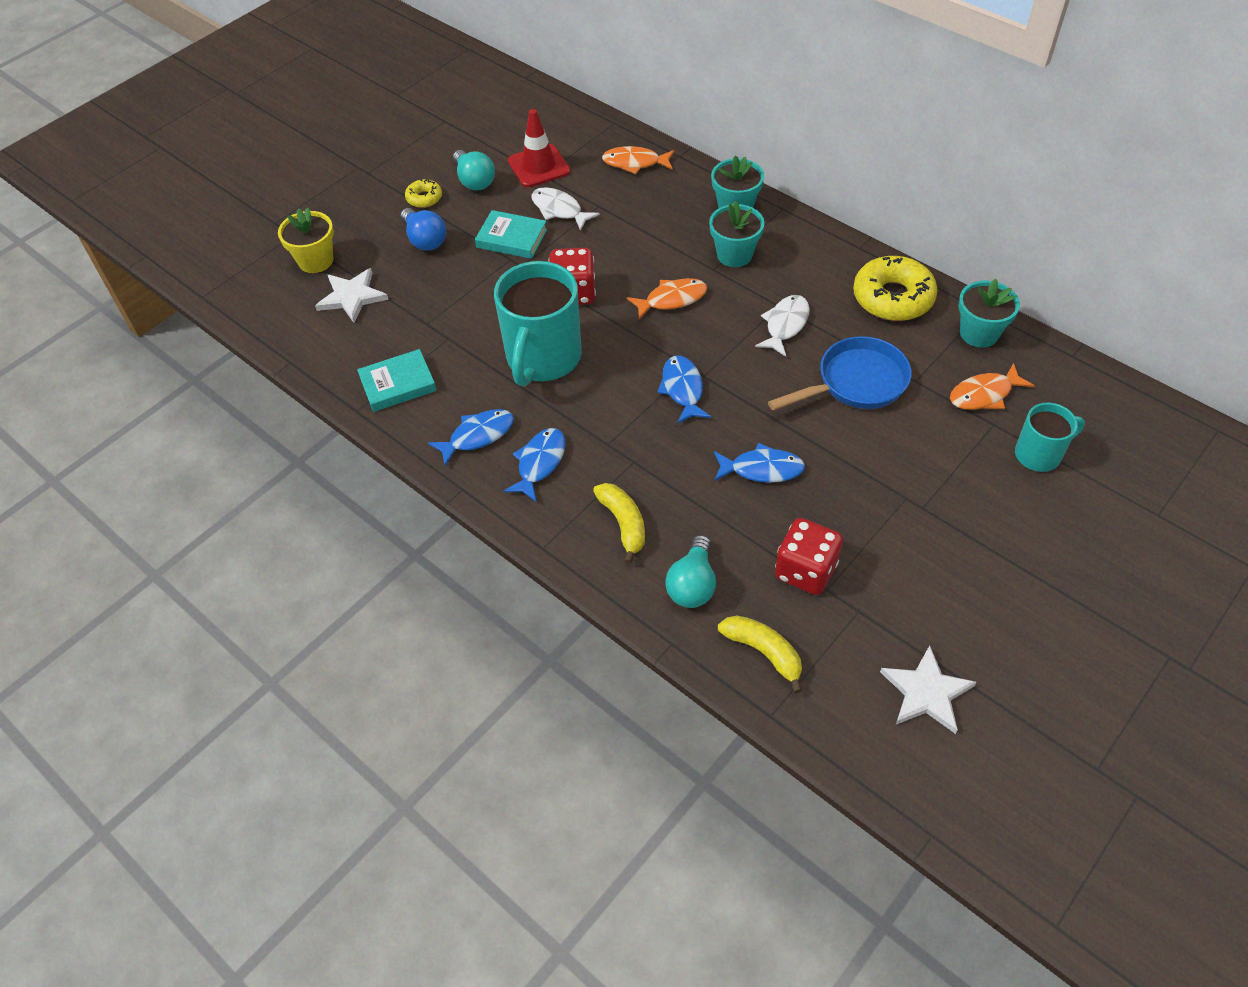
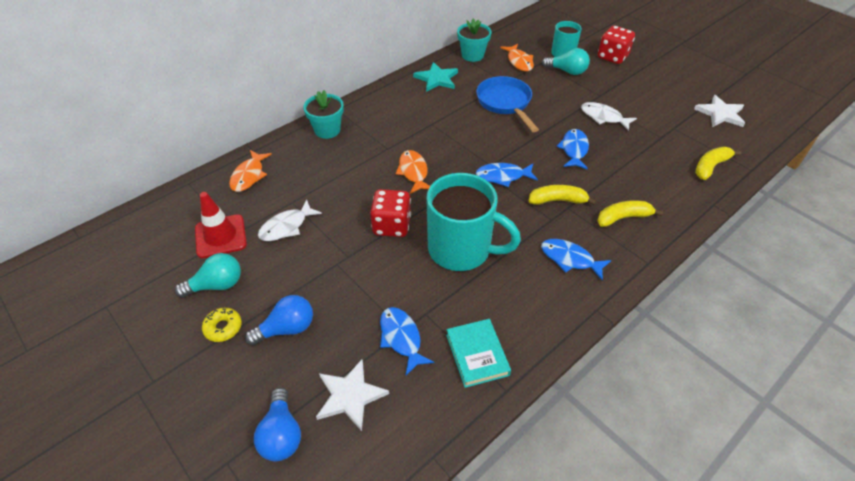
camera: 85 degrees left, 5 degrees down
(316, 261) = (281, 434): yellow flower pot -> blue light bulb
(478, 436) = (541, 297): blue fish -> blue fish (401, 338)
(512, 238) = (310, 261): turquoise book -> none
(645, 450) = (557, 200): none -> yellow banana
(692, 584) = (667, 190): turquoise light bulb -> turquoise light bulb (567, 71)
(734, 255) = (376, 137): turquoise flower pot -> none
(785, 325) = (450, 123): white fish -> white fish (603, 117)
(805, 571) = (650, 143): red dice -> red dice (612, 57)
(892, 298) = (436, 79): yellow donut -> turquoise star

